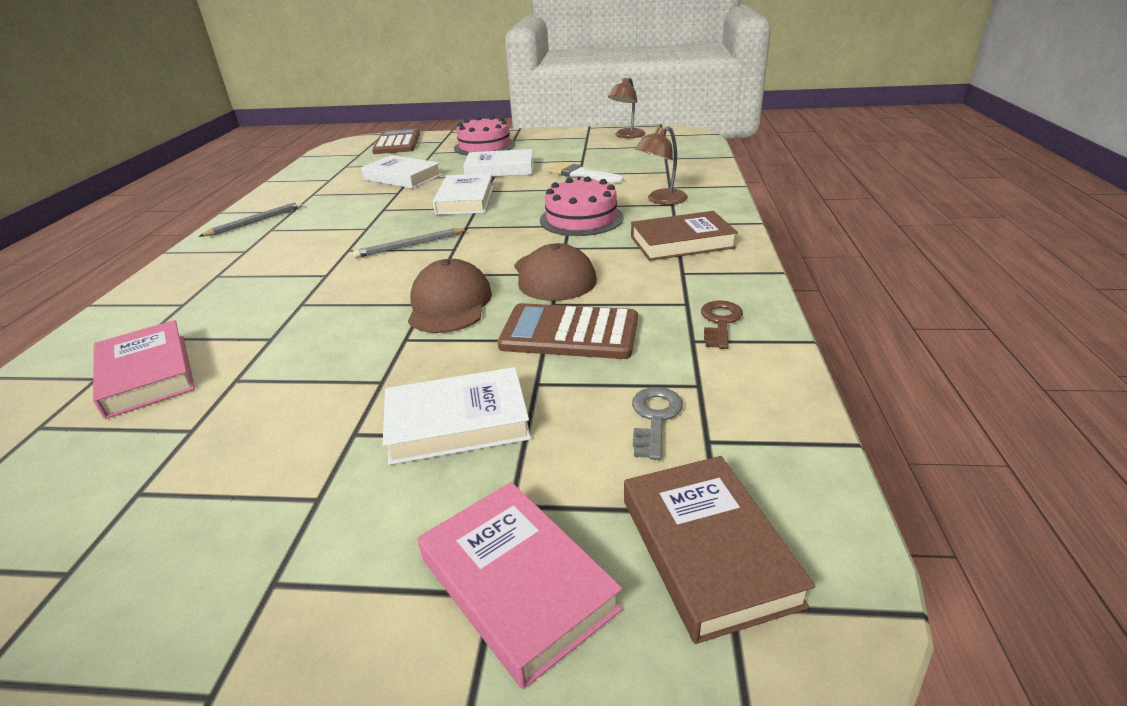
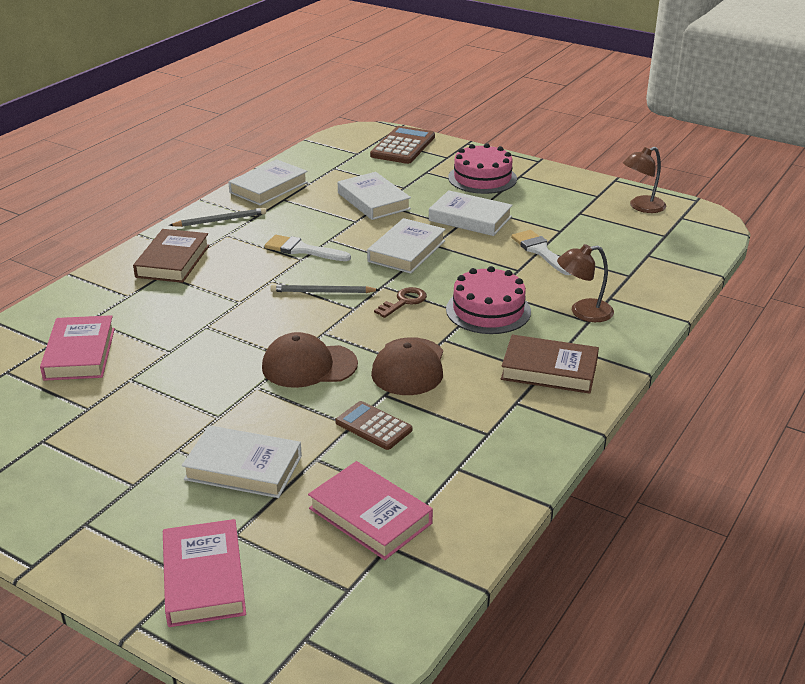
camera: 25 degrees right, 0 degrees up
(290, 190) = (269, 187): none -> white book
(362, 222) = (302, 250): none -> white brush
(449, 304) = (309, 366): brown cap -> brown cap turned 120 degrees counterclockwise
(569, 333) = (373, 426): brown calculator -> brown calculator, size x0.63
(654, 417) = (370, 516): grey key -> pink book
(708, 550) = (320, 607): brown book -> brown book (173, 261)
(720, 322) = (495, 460): brown key -> brown key (404, 302)

